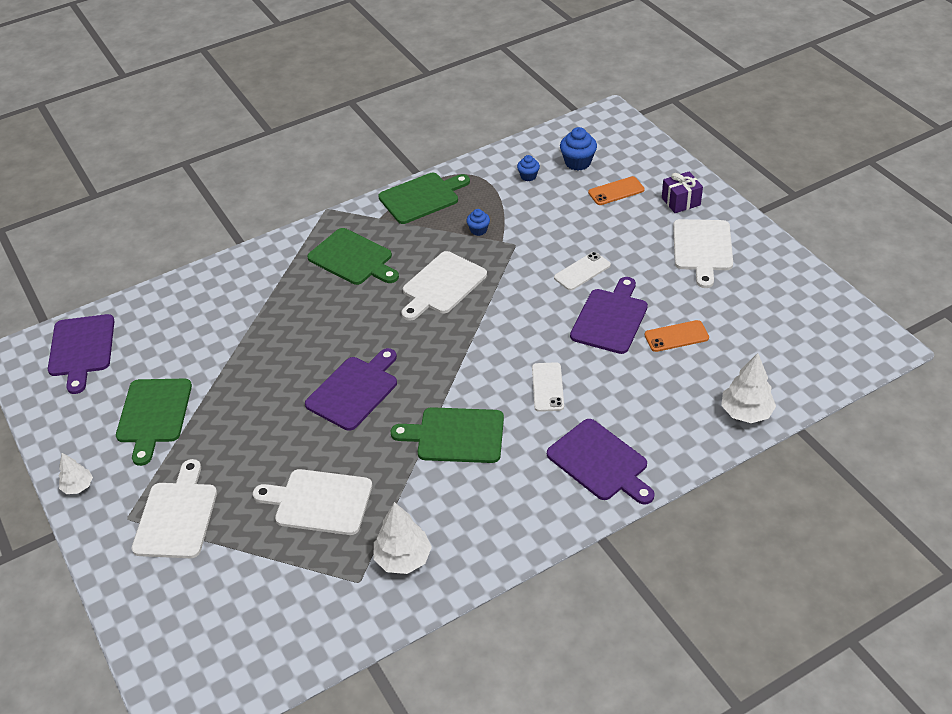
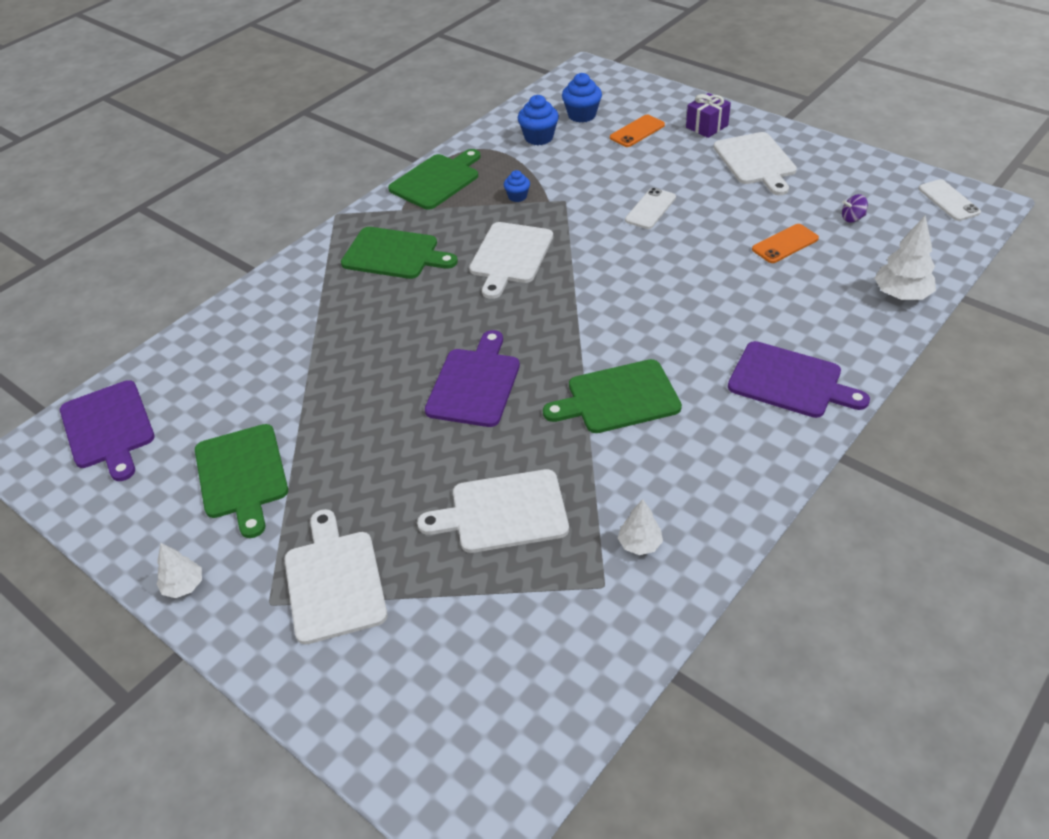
camera: 20 degrees left, 0 degrees up
(403, 558) = (639, 544): white tree -> white tree, size x0.61
(528, 176) = (539, 137): blue cupcake -> blue cupcake, size x1.65
(547, 387) = (686, 324): white phone -> white phone (948, 201)
(610, 318) = (708, 244): purple cutting board -> none
(752, 327) = (852, 218): none -> purple spinning top

